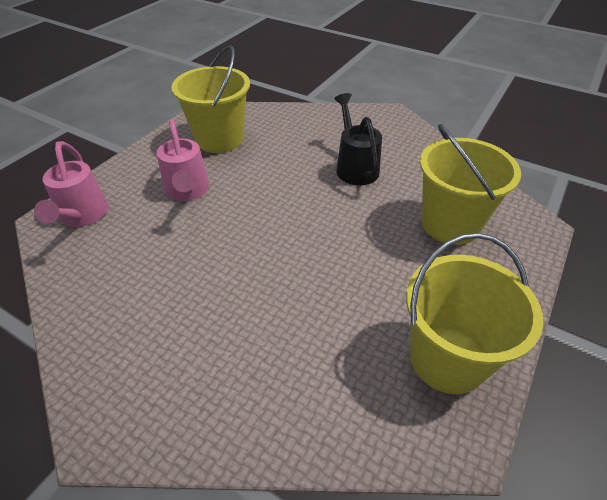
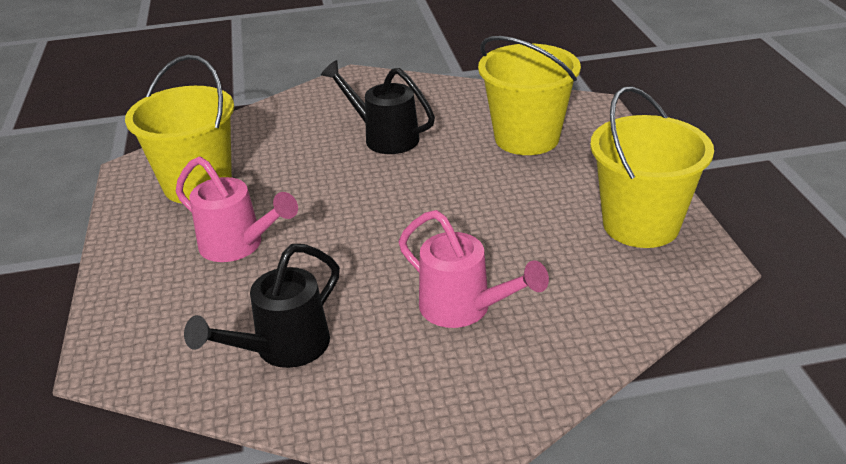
camera: 40 degrees left, 10 degrees down
(82, 216) = (144, 334): pink watering can -> pink watering can (463, 308)
(120, 275) = (283, 348): none -> black watering can

